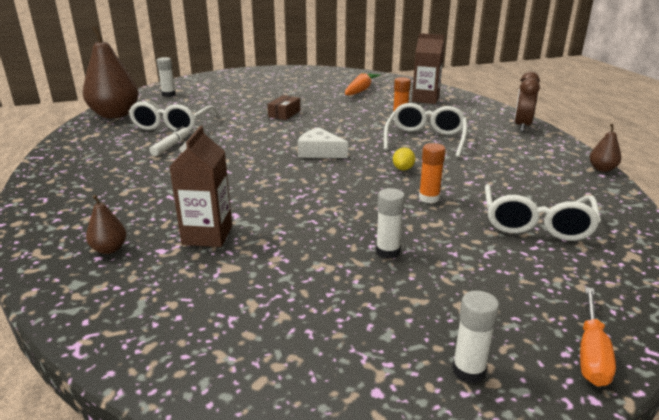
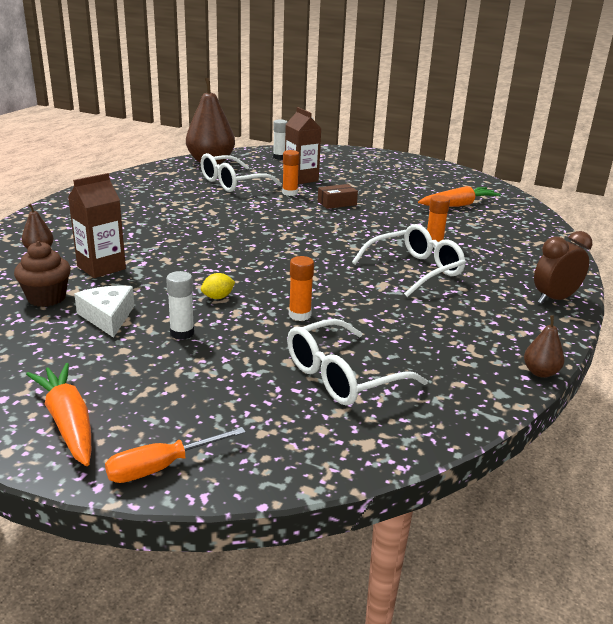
camera: 40 degrees right, 0 degrees up
(171, 146) = (200, 199): white marker -> none
(215, 285) = (46, 298): none -> brown cupcake
(235, 118) = (290, 193): none -> orange glue stick
(319, 152) = (296, 244): white cheese -> white cheese (108, 317)
(403, 169) = (333, 285): yellow lemon -> yellow lemon (218, 297)
(425, 99) = (508, 235): brown carton -> brown carton (301, 179)
(468, 370) = (68, 422): white glue stick -> orange carrot

